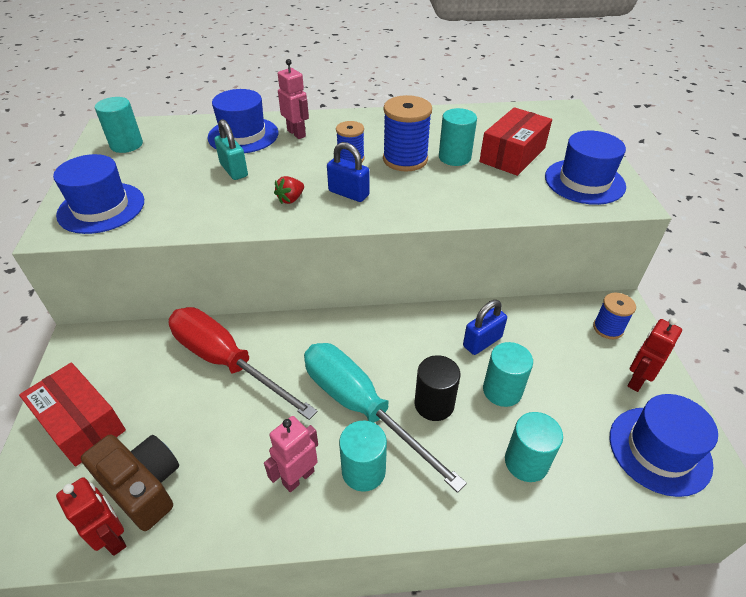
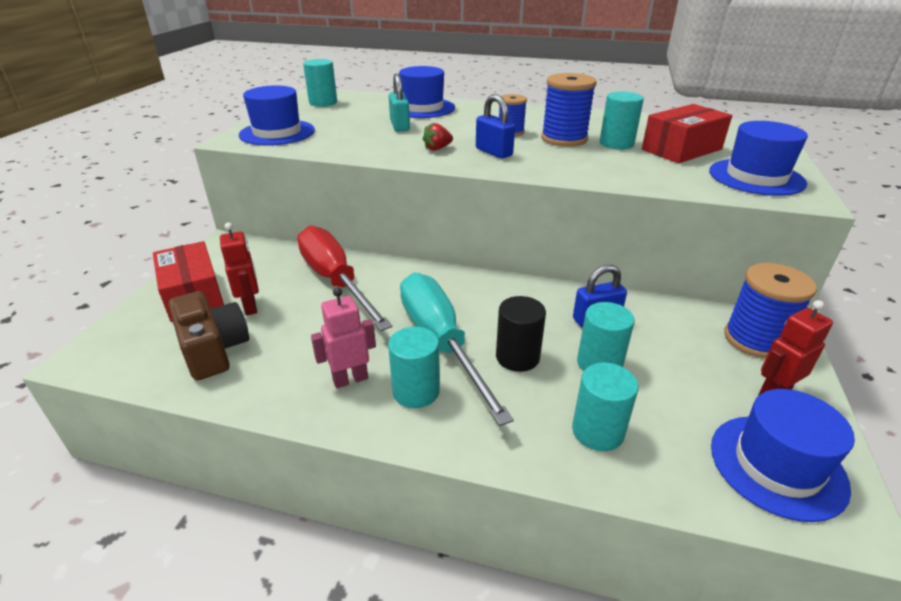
camera: 20 degrees right, 10 degrees down
(113, 537) = (168, 378): red robot -> red robot (250, 306)
(296, 133) = (470, 112): pink robot -> none
(608, 328) = (755, 339): blue spool -> blue spool, size x1.66

